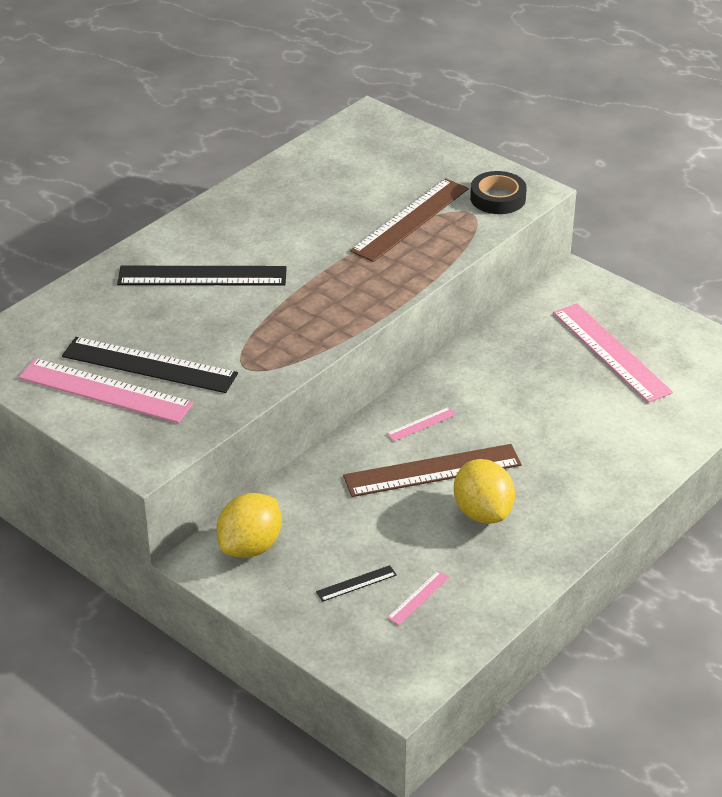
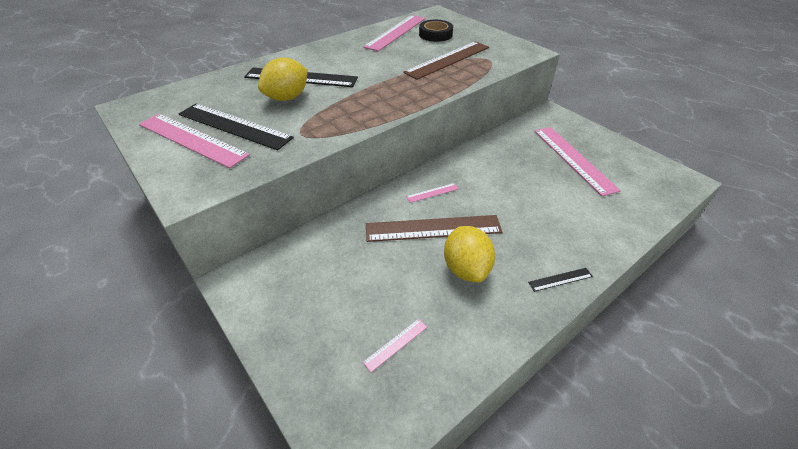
camera: 10 degrees right, 5 degrees up
(250, 546) = (275, 273): yellow lemon -> yellow lemon (287, 98)
(315, 170) = (396, 32): none -> pink ruler
(356, 583) = (346, 321): black ruler -> black ruler (560, 279)
(498, 198) = (507, 53): black tape -> black tape (435, 34)

